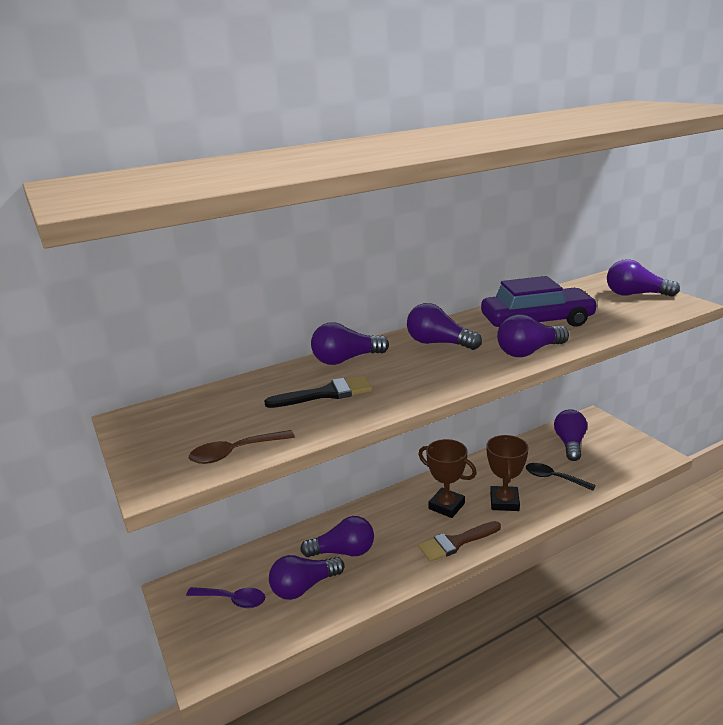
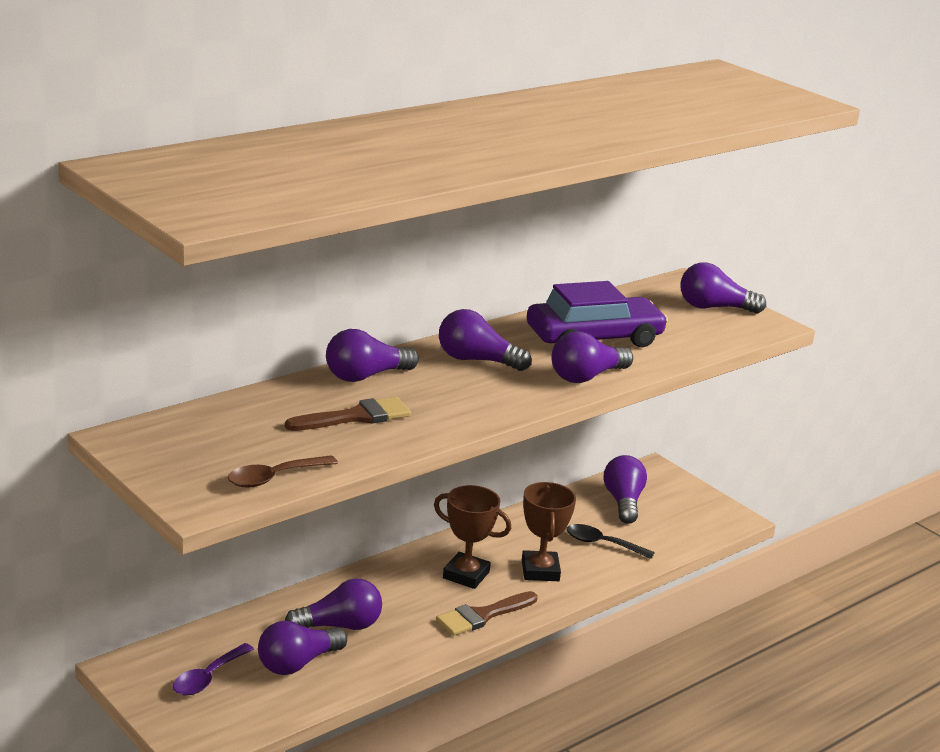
camera: 15 degrees left, 0 degrees up
(232, 600) = (208, 678): purple spoon -> purple spoon turned 120 degrees clockwise
(326, 394) = (355, 417): black brush -> brown brush

